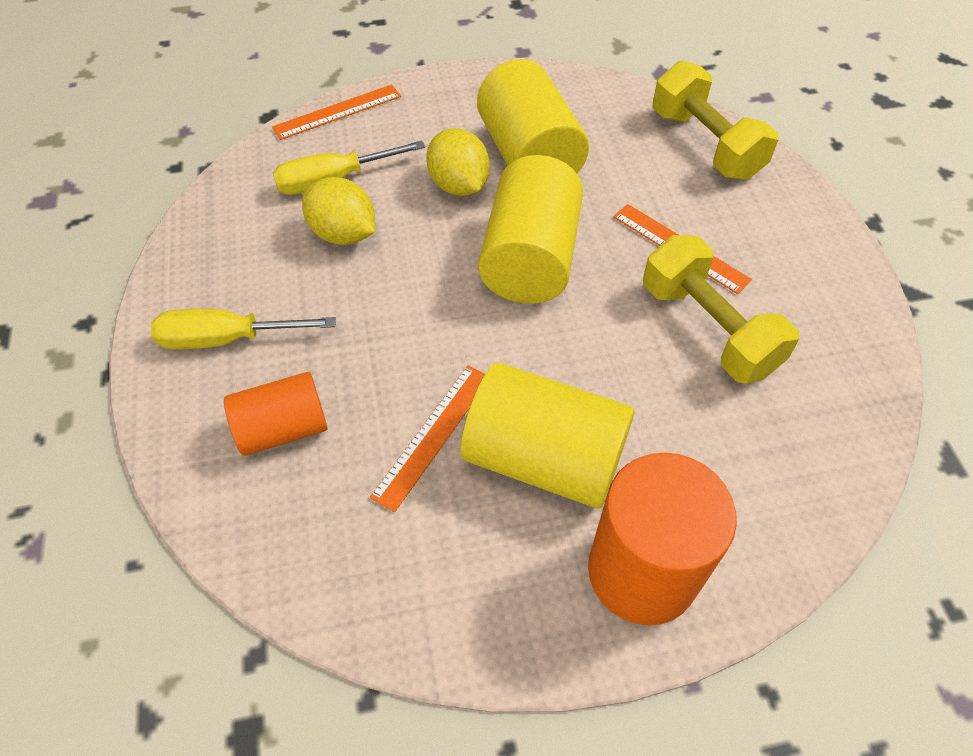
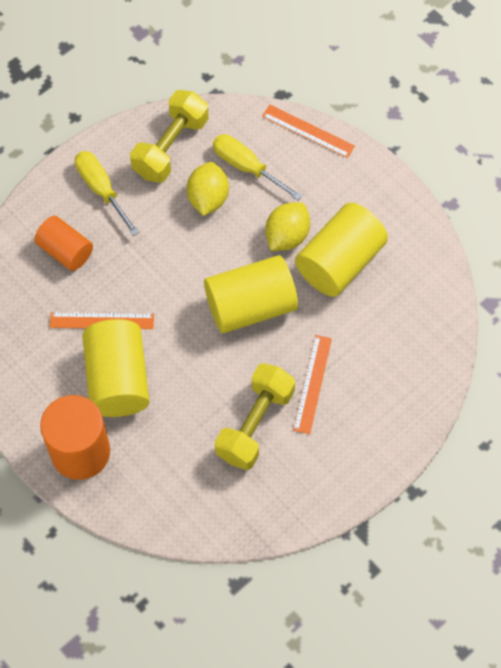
camera: 60 degrees right, 10 degrees up
(705, 144) = (422, 361): yellow dumbbell -> yellow dumbbell (171, 147)

